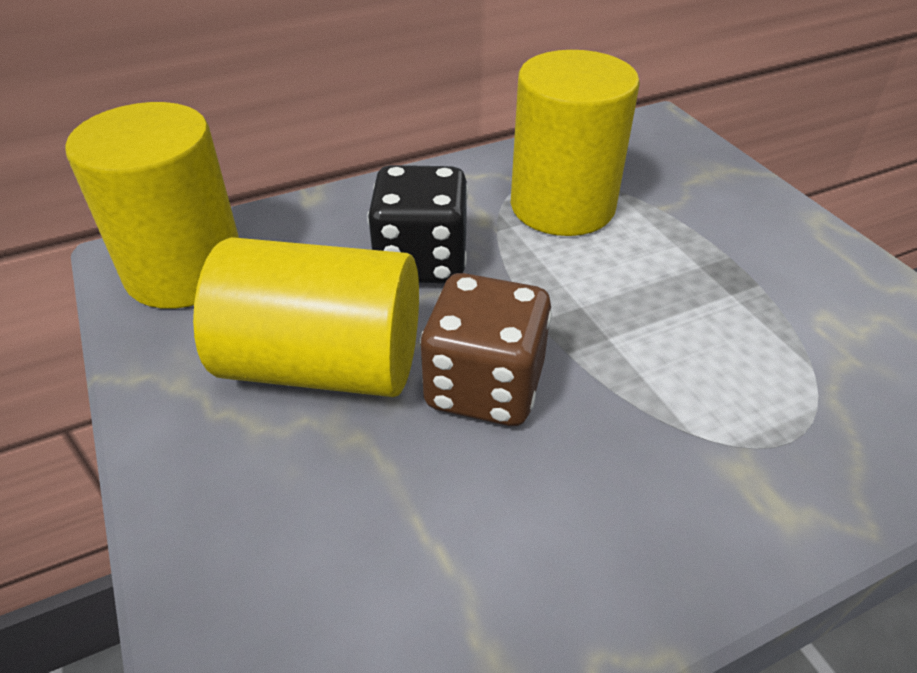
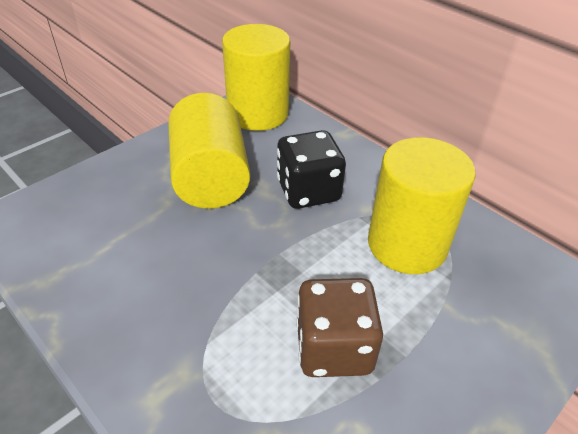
camera: 70 degrees right, 0 degrees up
(484, 386) = (214, 240): brown dice -> brown dice (334, 348)

